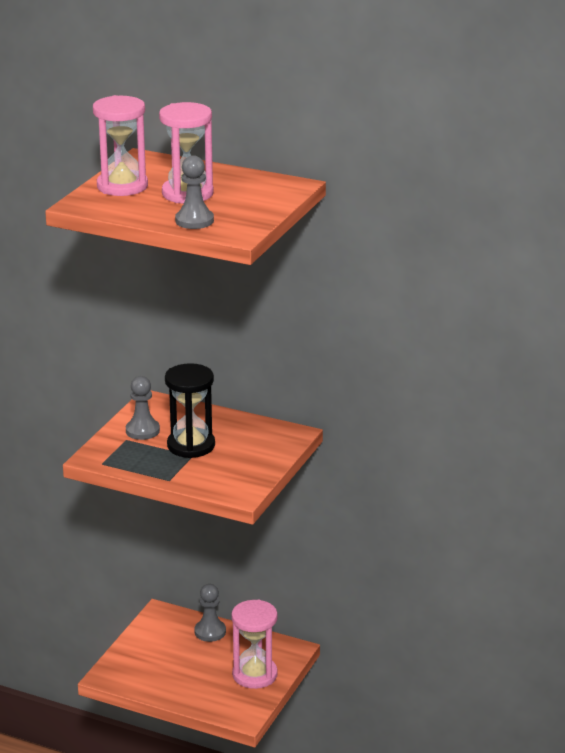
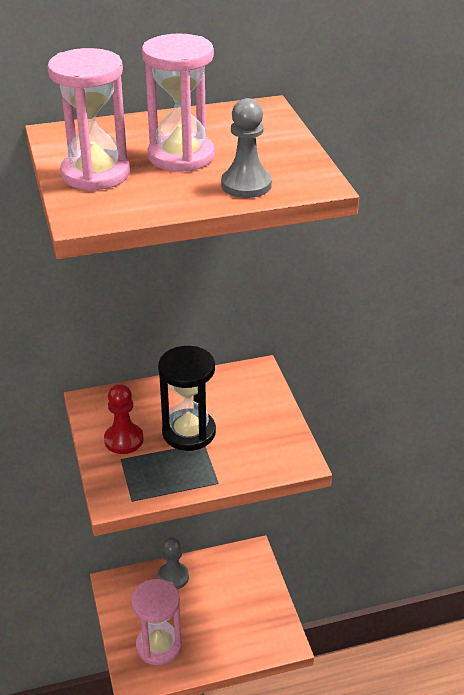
camera: 40 degrees left, 10 degrees up
(142, 430) = (124, 440): grey pawn -> red pawn
(255, 675) = (251, 596): pink hourglass -> pink hourglass (159, 645)

